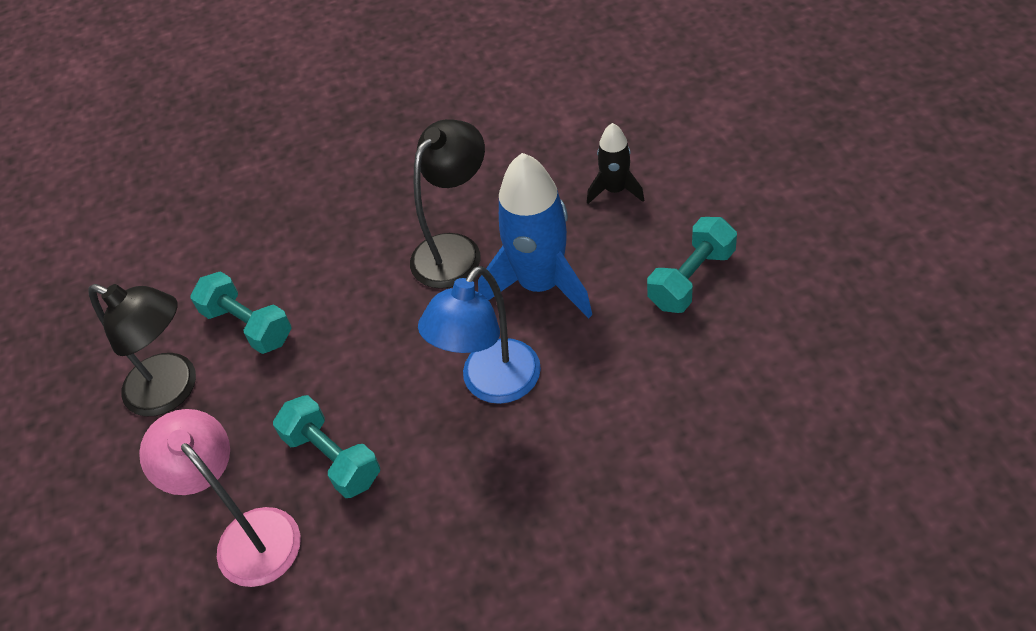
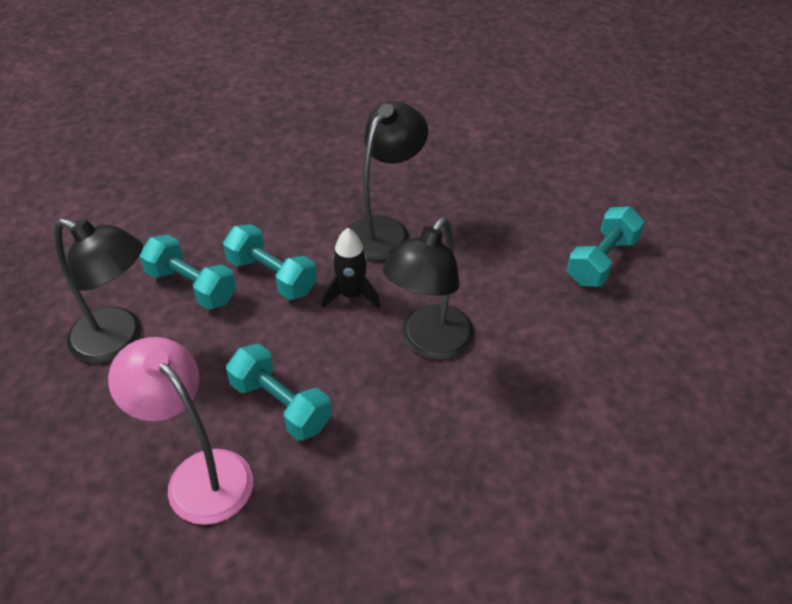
camera: 10 degrees left, 5 degrees down
(331, 310) = (272, 276): none -> turquoise dumbbell
(492, 384) = (429, 343): blue lamp -> black lamp
(540, 284) = (466, 261): blue rocket -> none
(615, 190) = (524, 188): black rocket -> black rocket (351, 295)

